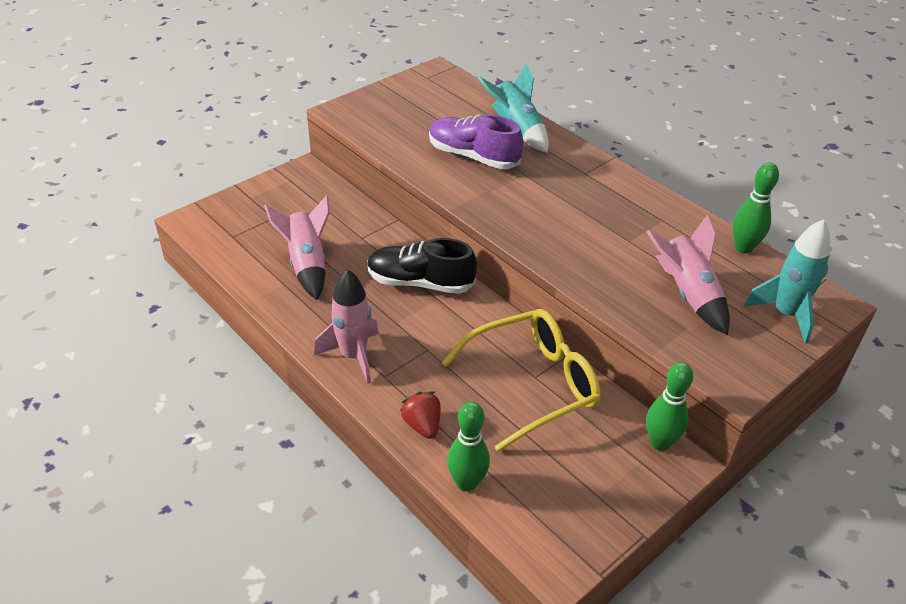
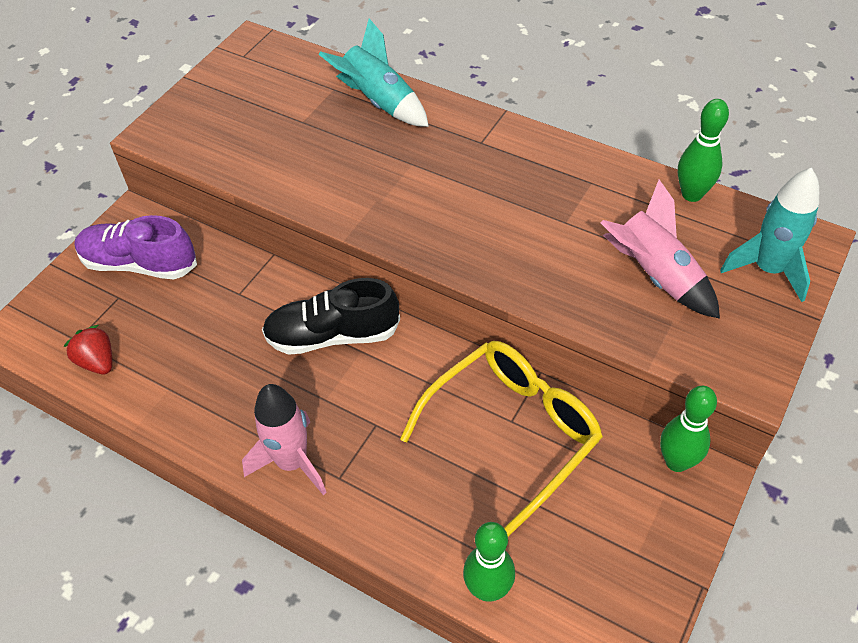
camera: 15 degrees left, 10 degrees up
(307, 264) = (186, 351): pink rocket -> none
(422, 425) = (408, 529): red strawberry -> red strawberry (98, 362)
(473, 157) = (342, 156): purple shoe -> purple shoe (140, 264)

